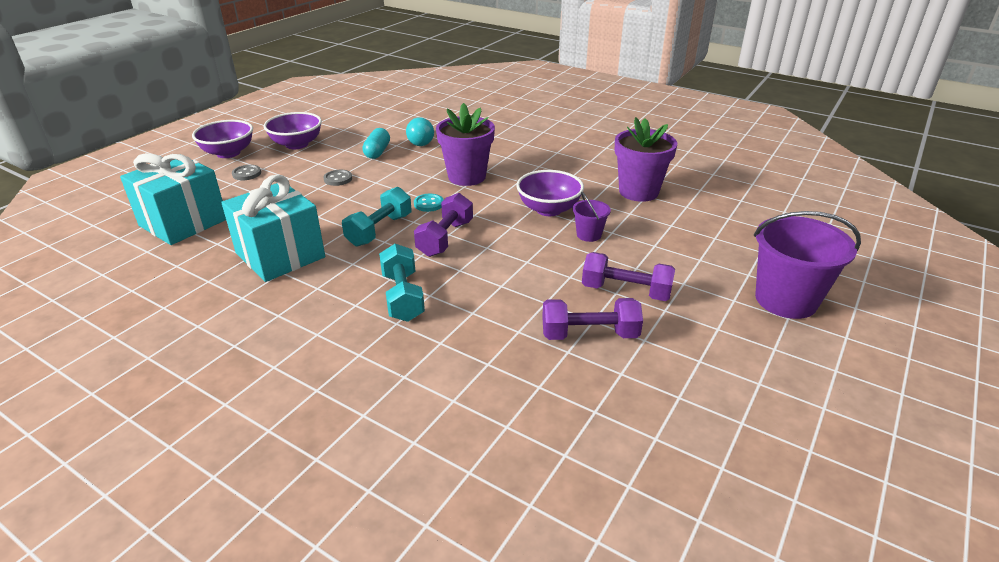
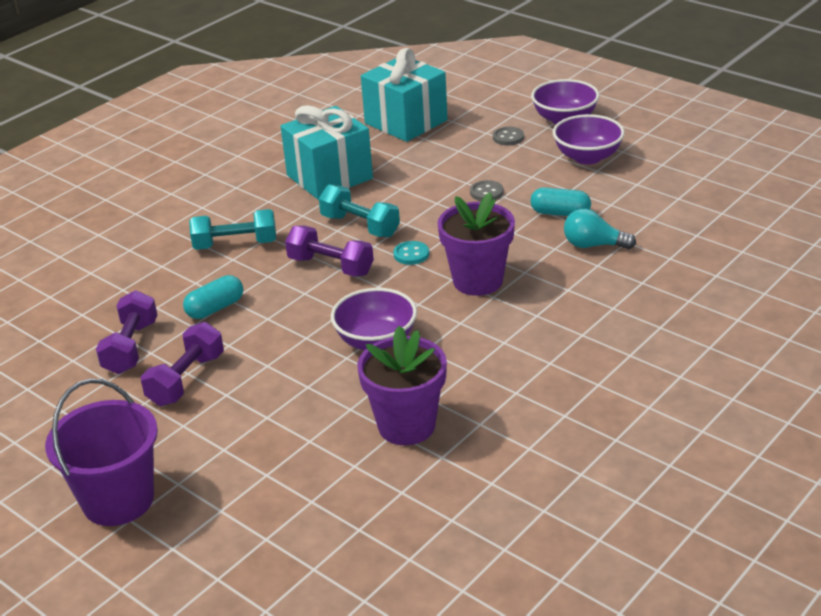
camera: 100 degrees right, 0 degrees up
(516, 292) = (215, 308): none -> turquoise capsule
(589, 235) = (307, 367): purple bucket -> none

